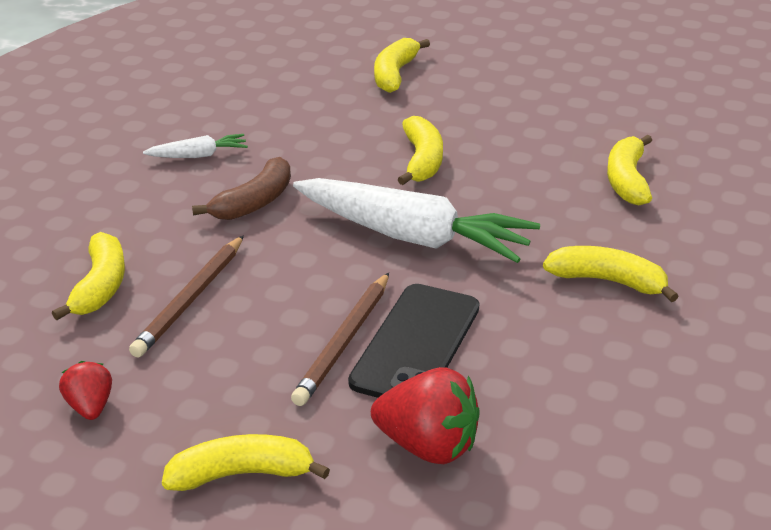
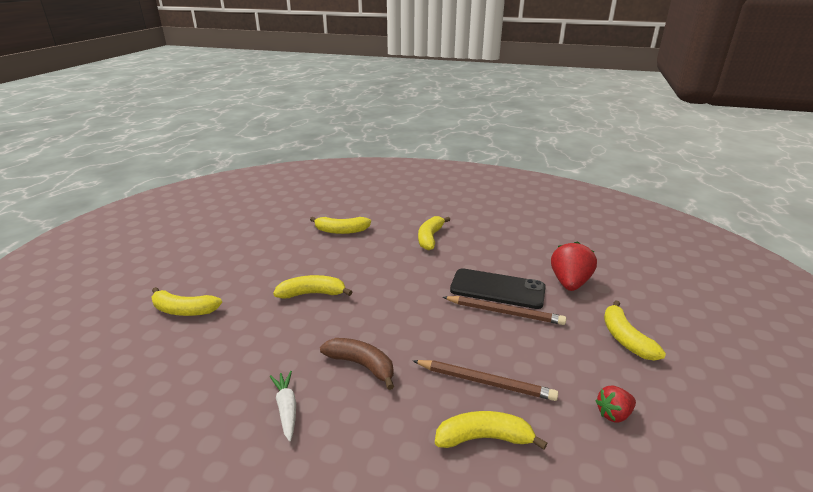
camera: 95 degrees left, 5 degrees down
(413, 237) = (399, 293): white carrot -> none

